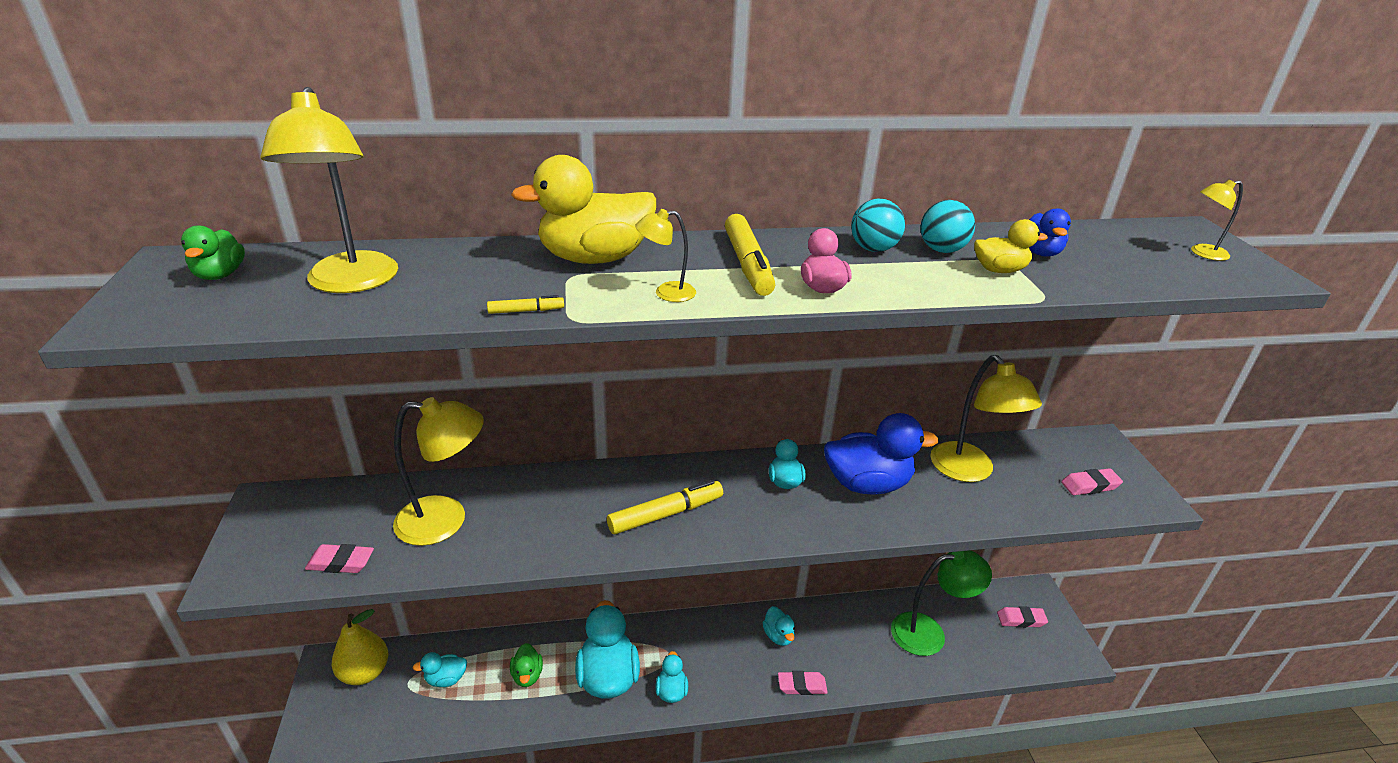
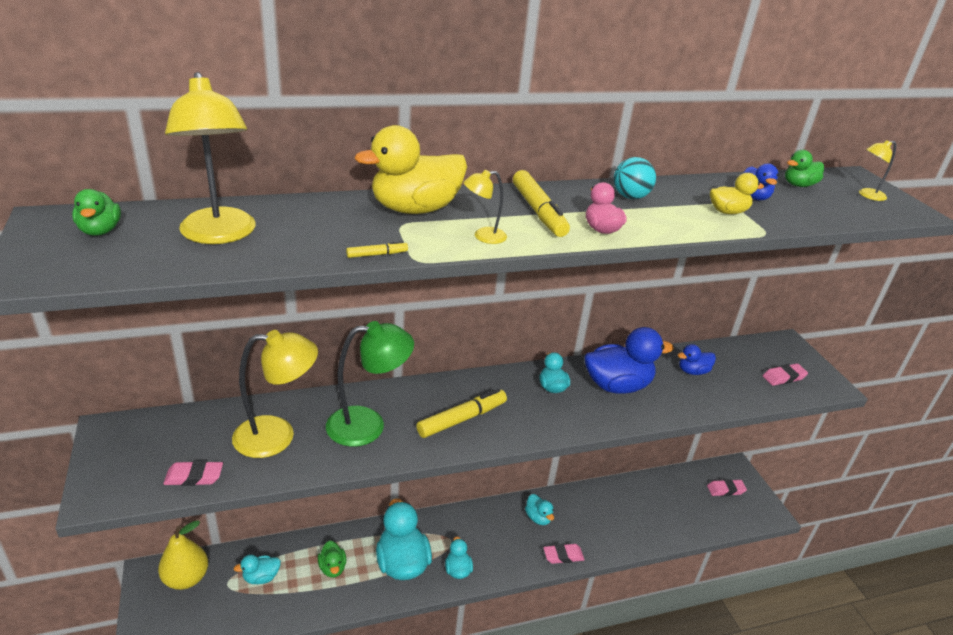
camera: 10 degrees left, 0 degrees up
(929, 633) = (657, 506): green lamp -> green lamp (368, 425)
(941, 250) = (681, 197): turquoise ball -> none
(969, 471) = (693, 371): yellow lamp -> blue duck
(1108, 238) = (798, 185): none -> green duck

